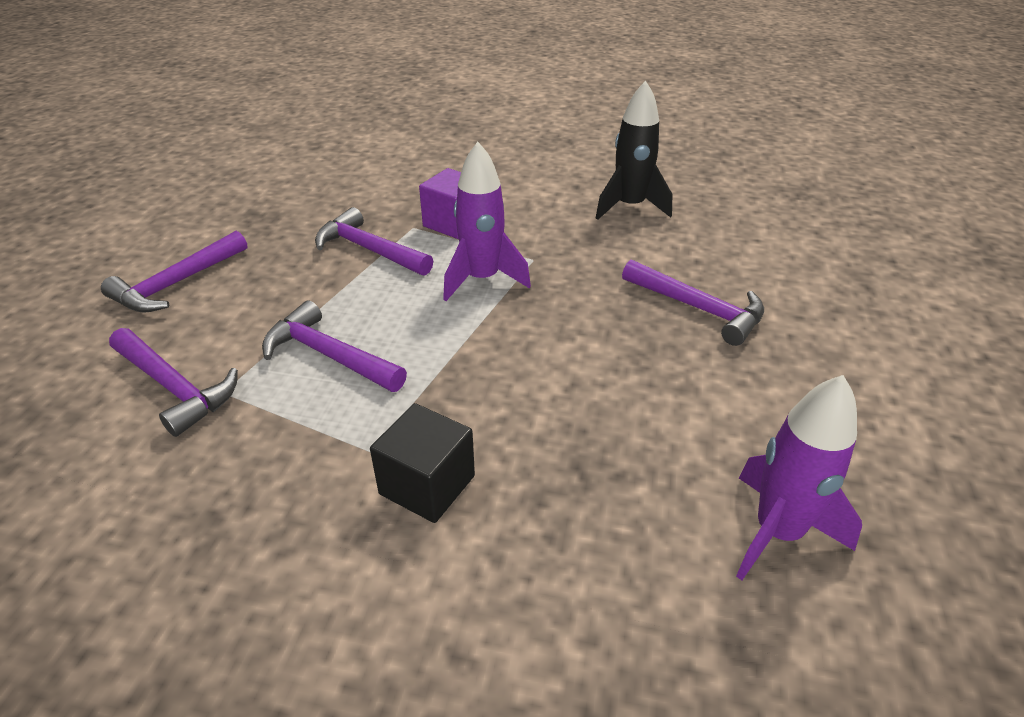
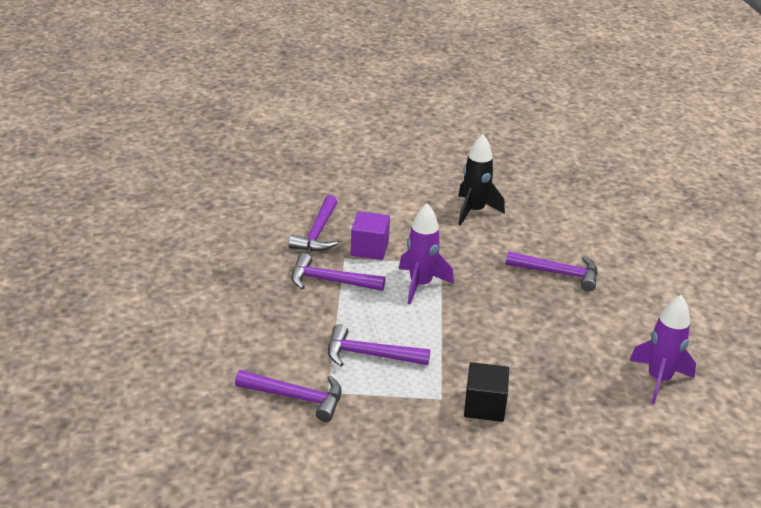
camera: 25 degrees left, 5 degrees down
(177, 284) = (223, 336): purple hammer -> purple hammer (317, 233)

